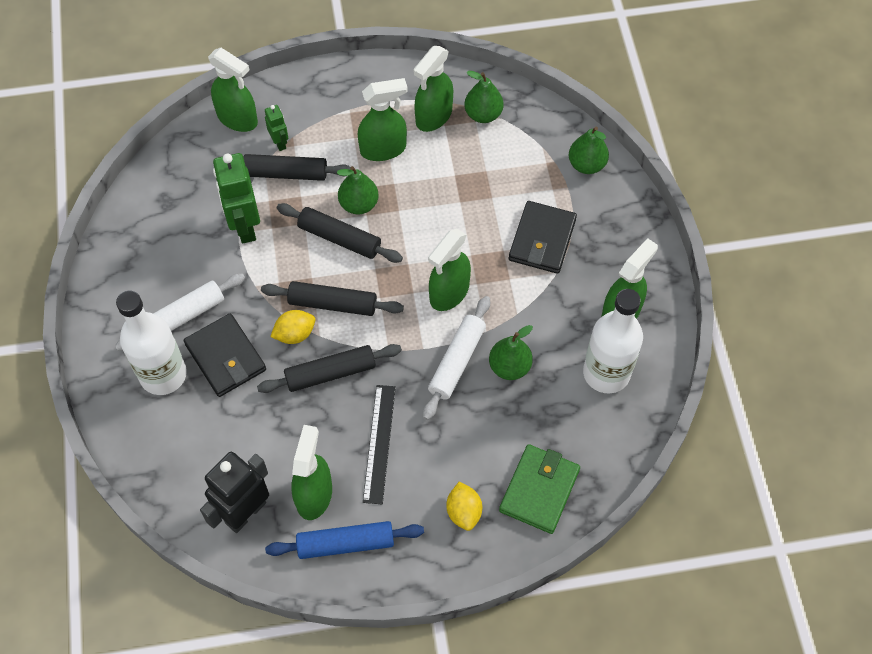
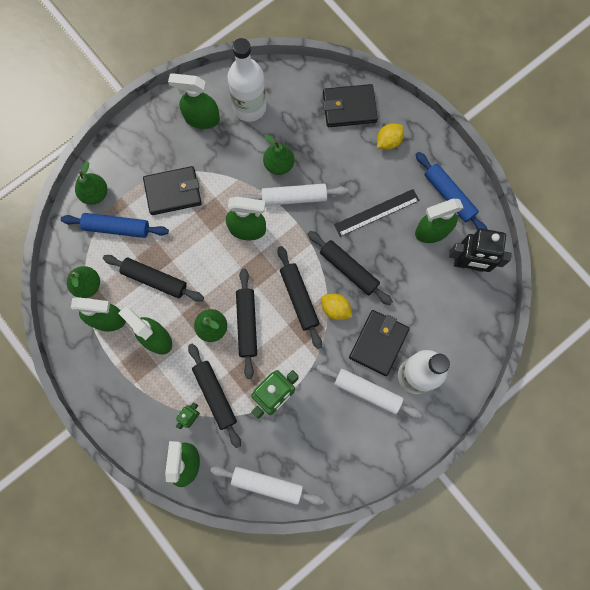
camera: 120 degrees left, 15 degrees up
(164, 176) = (267, 484): none -> white rolling pin
(448, 176) = (154, 280): none -> black rolling pin
(532, 167) = (117, 228): none -> blue rolling pin
(539, 490) = (349, 107): green wallet -> black wallet

